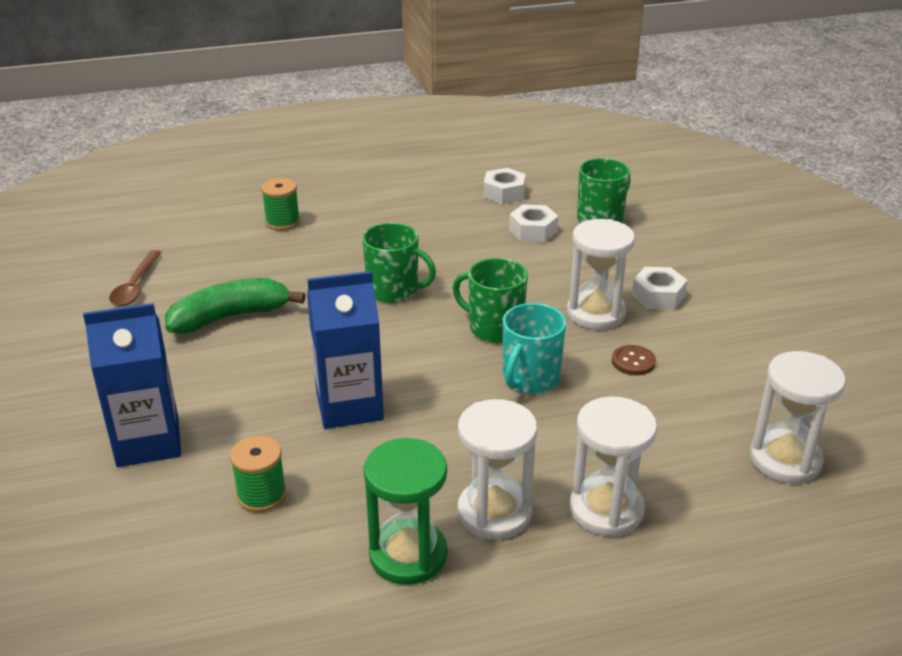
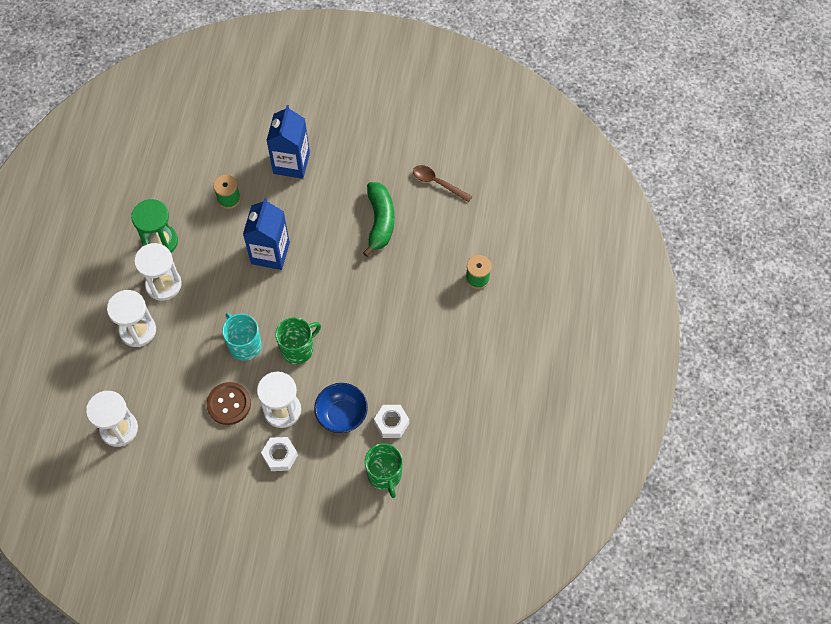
camera: 115 degrees right, 30 degrees up
(394, 290) = (363, 312): green mug -> none
(504, 193) = (451, 430): white nut -> none
(556, 266) = (342, 415): none -> blue bowl
(633, 362) = (229, 404): brown button -> brown button, size x1.68

